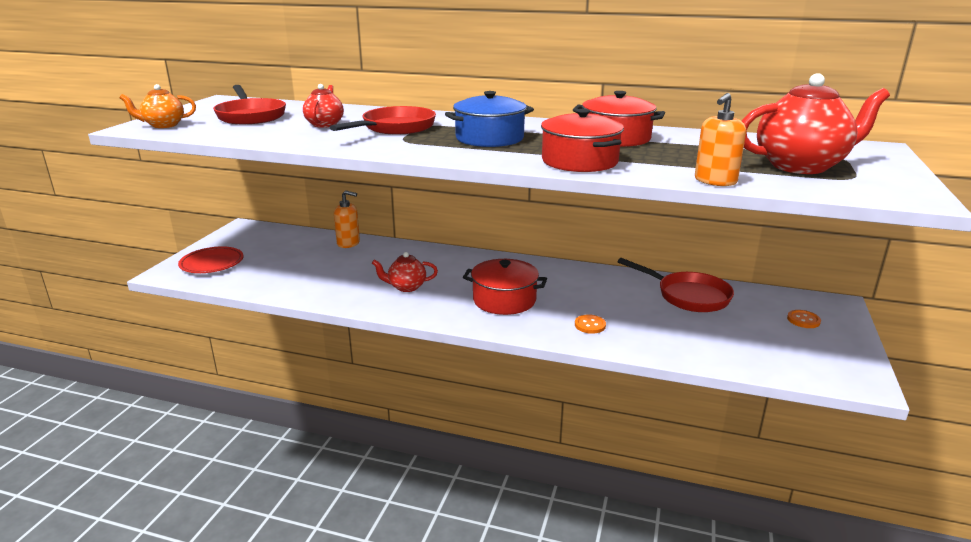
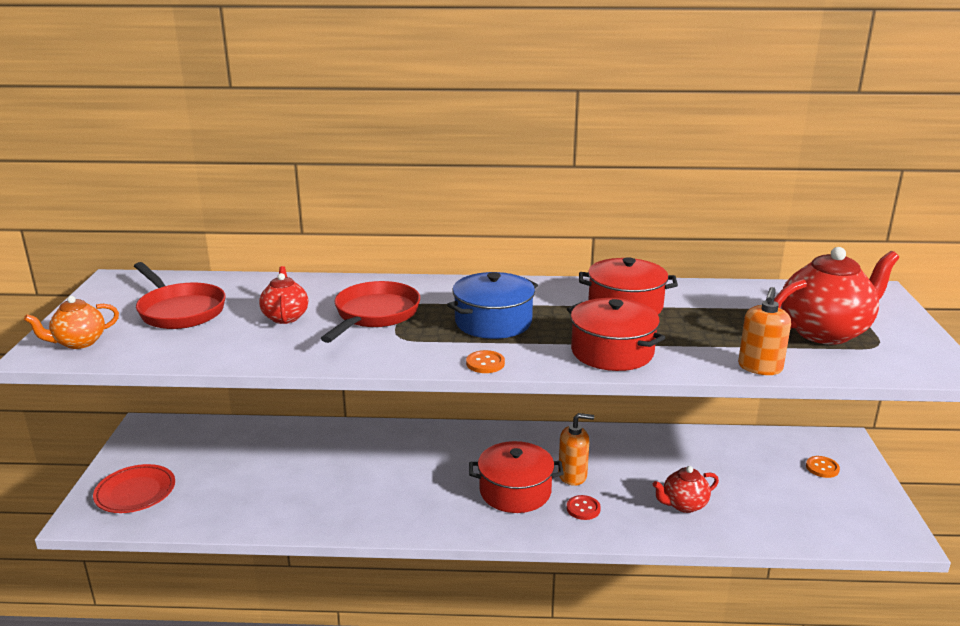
camera: 15 degrees left, 0 degrees up
(348, 243) = (294, 434): orange soap dispenser -> orange soap dispenser (572, 475)
(406, 287) = (396, 490): red teapot -> red teapot (683, 505)
(557, 319) = (583, 509): none -> red button
(590, 325) = (620, 511): orange button -> orange button (485, 363)
(688, 296) = (702, 454): red pan -> none

